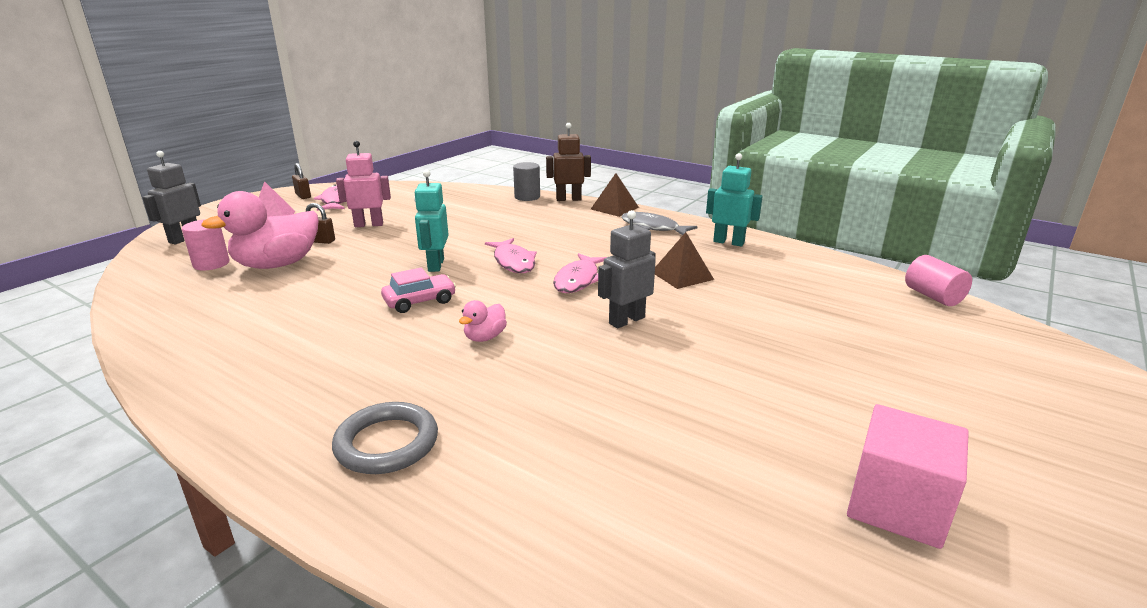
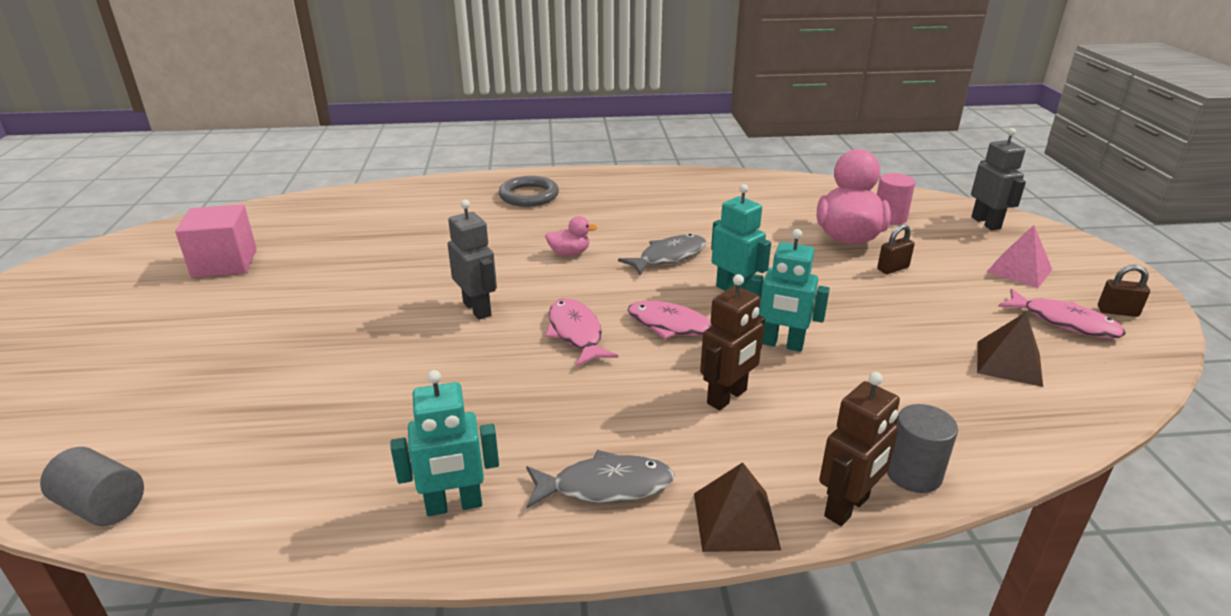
camera: 140 degrees right, 5 degrees up
(369, 225) = (920, 306): pink robot -> none
(420, 301) = (669, 257): pink car -> grey fish
(477, 237) = (781, 344): none -> turquoise robot
(485, 337) = (569, 253): pink duck -> pink duck turned 90 degrees clockwise
(549, 231) = (727, 397): none -> brown robot
(626, 320) = (477, 309): grey robot -> grey robot turned 45 degrees counterclockwise
(682, 275) = (471, 391): brown pyramid -> brown pyramid (1008, 363)
(933, 296) = (103, 506): pink cylinder -> grey cylinder

